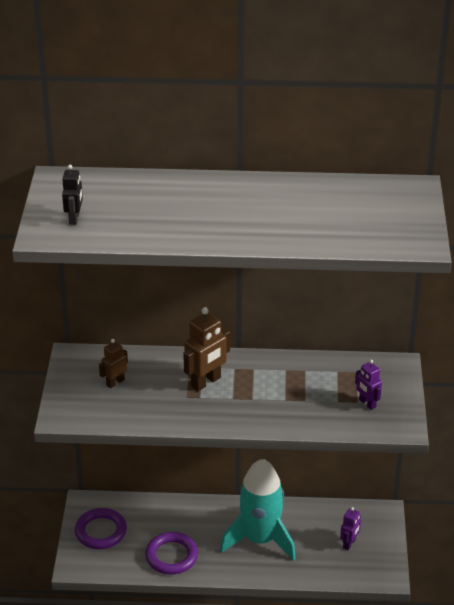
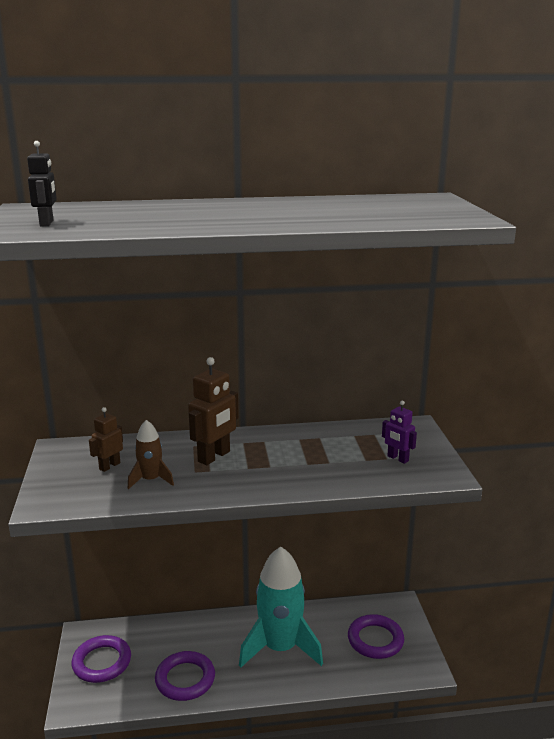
camera: 10 degrees left, 15 degrees down
(148, 402) = (151, 480): none -> brown rocket
(349, 543) = (375, 640): purple robot -> purple ring

